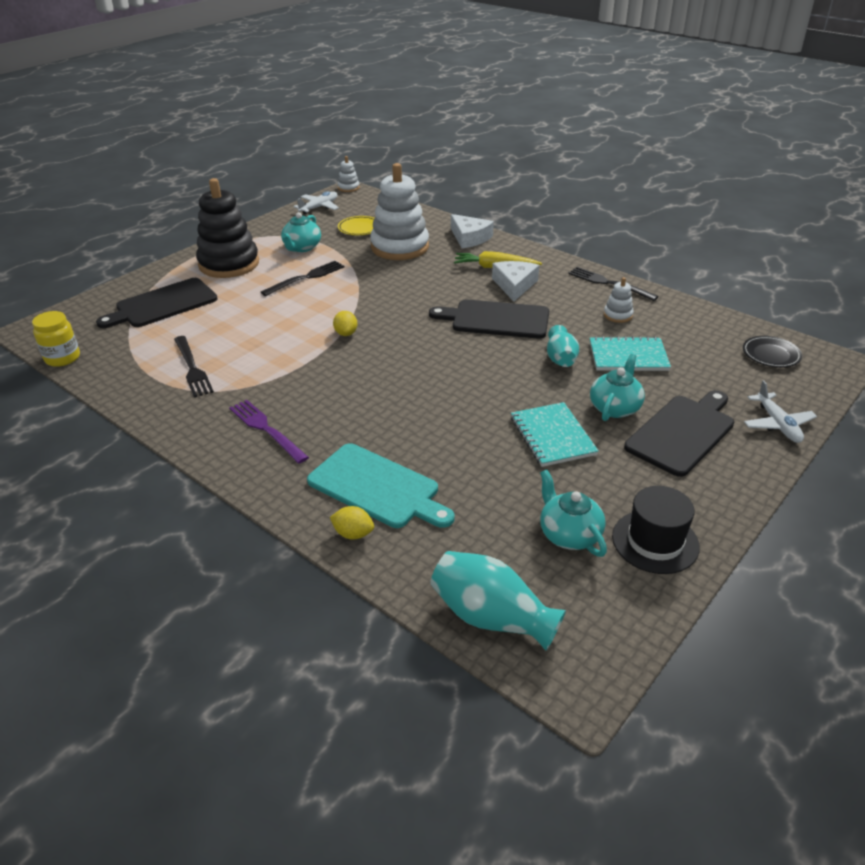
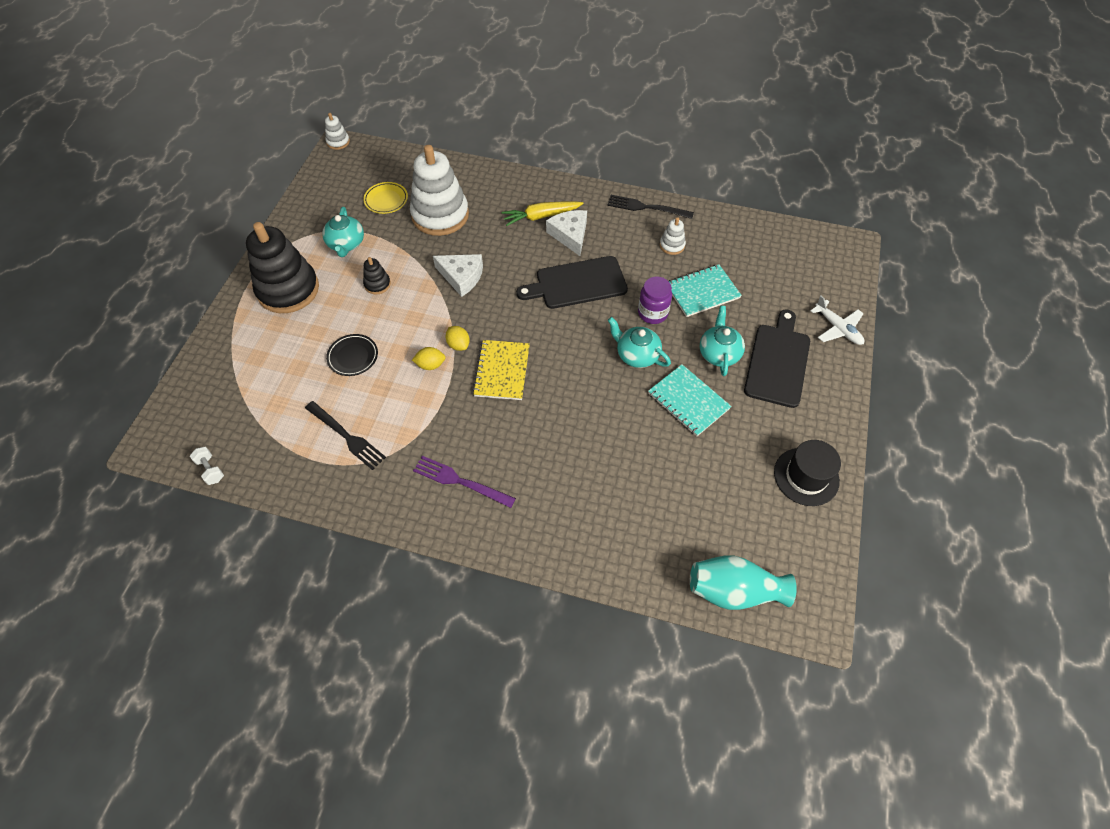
camera: 25 degrees left, 20 degrees up
(62, 358) = (210, 470): yellow jar -> white dumbbell
(163, 304) = (260, 366): black cutting board -> none
(307, 277) = (377, 284): black fork -> black stacking toy
(319, 207) = (326, 180): white plane -> none
(353, 534) = (596, 559): yellow lemon -> yellow lemon (430, 365)
(372, 362) = (502, 371): none -> yellow notebook
(377, 487) = (587, 506): turquoise cutting board -> none
(469, 238) = (497, 183): white cheese -> white cheese (461, 277)
(561, 359) = (652, 313): turquoise vase -> purple jar
(569, 534) = (747, 494): turquoise teapot -> turquoise teapot (637, 355)
(771, 355) = (804, 254): black plate -> black plate (353, 357)

